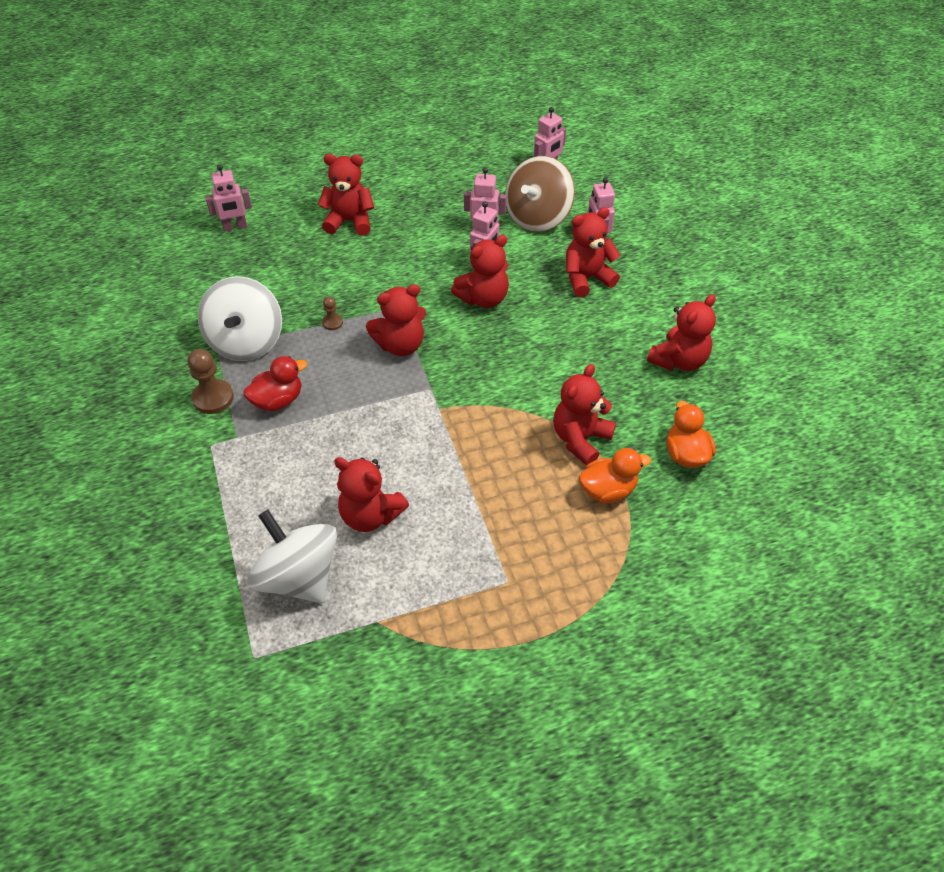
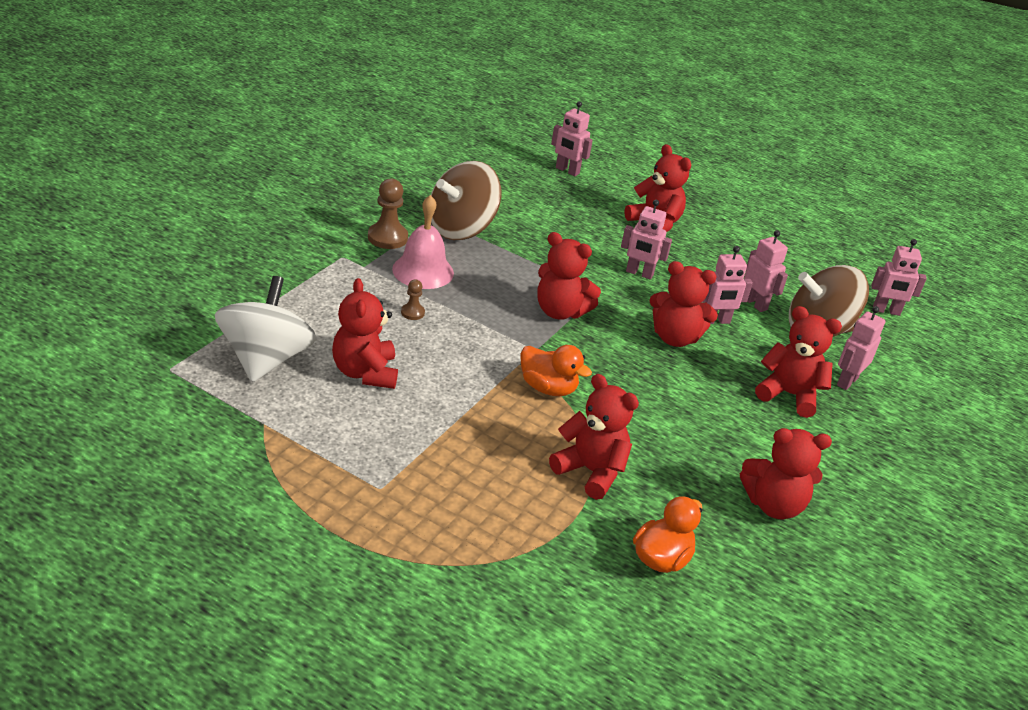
camera: 45 degrees right, 15 degrees down
(246, 341) = (461, 228): white spinning top -> brown spinning top
(278, 400) = (423, 271): red duck -> pink bell
(332, 322) = (536, 263): brown pawn -> brown pawn (412, 312)
(397, 269) = (639, 273): none -> pink robot
(580, 439) = (591, 471): red teddy bear -> red teddy bear turned 45 degrees clockwise
(608, 490) = (553, 516): orange duck -> orange duck (548, 388)

